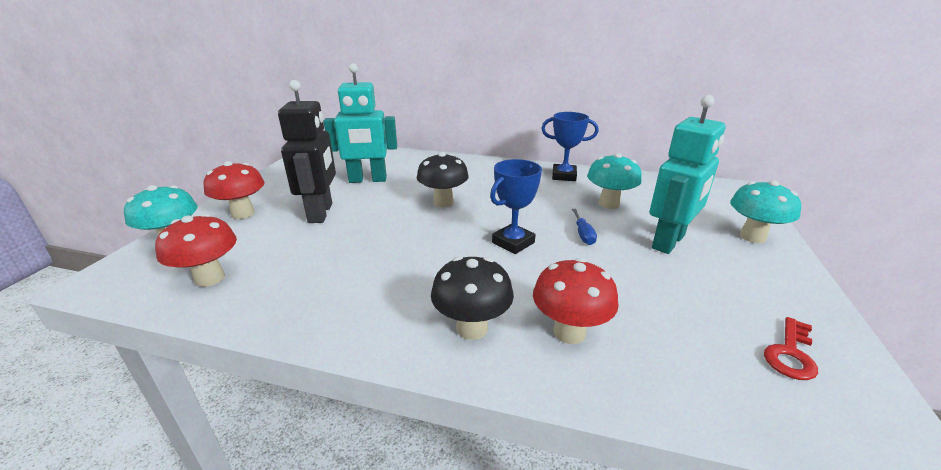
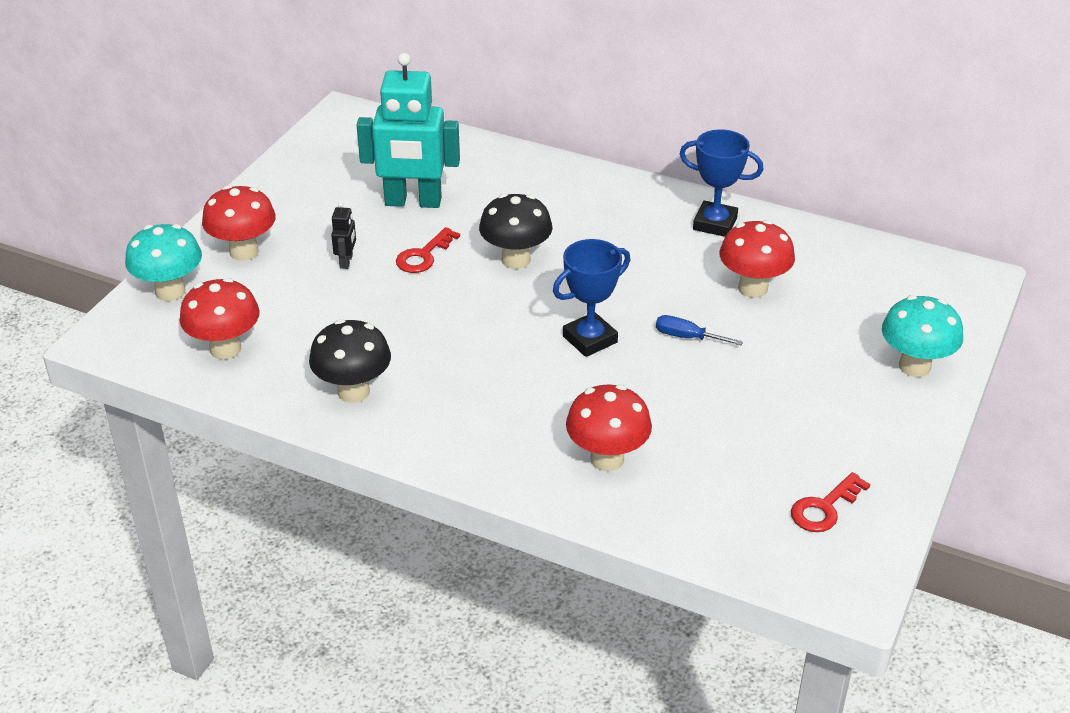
camera: 10 degrees right, 10 degrees up
(321, 213) = (346, 261): black robot -> black robot, size x0.41
(377, 205) = (423, 256): none -> red key
(472, 328) = (507, 442): black mushroom -> black mushroom (353, 391)
(583, 234) = (687, 337): blue screwdriver -> blue screwdriver turned 105 degrees clockwise
(609, 204) = (753, 288): turquoise mushroom -> red mushroom
(669, 242) = (794, 361): turquoise robot -> none

